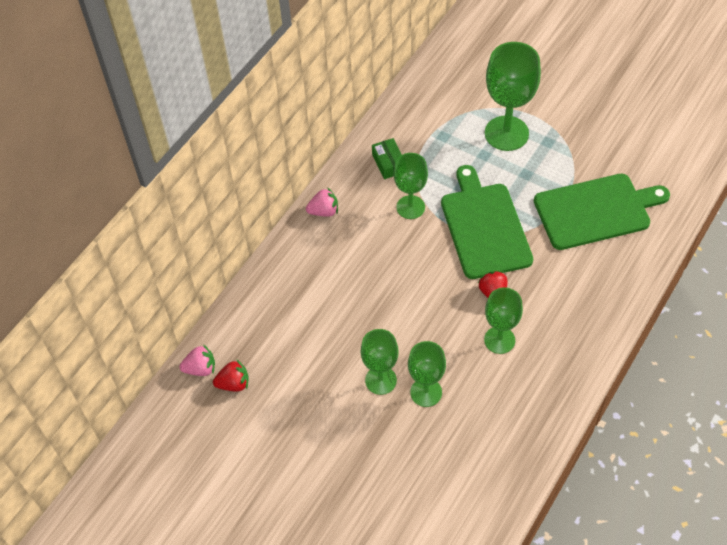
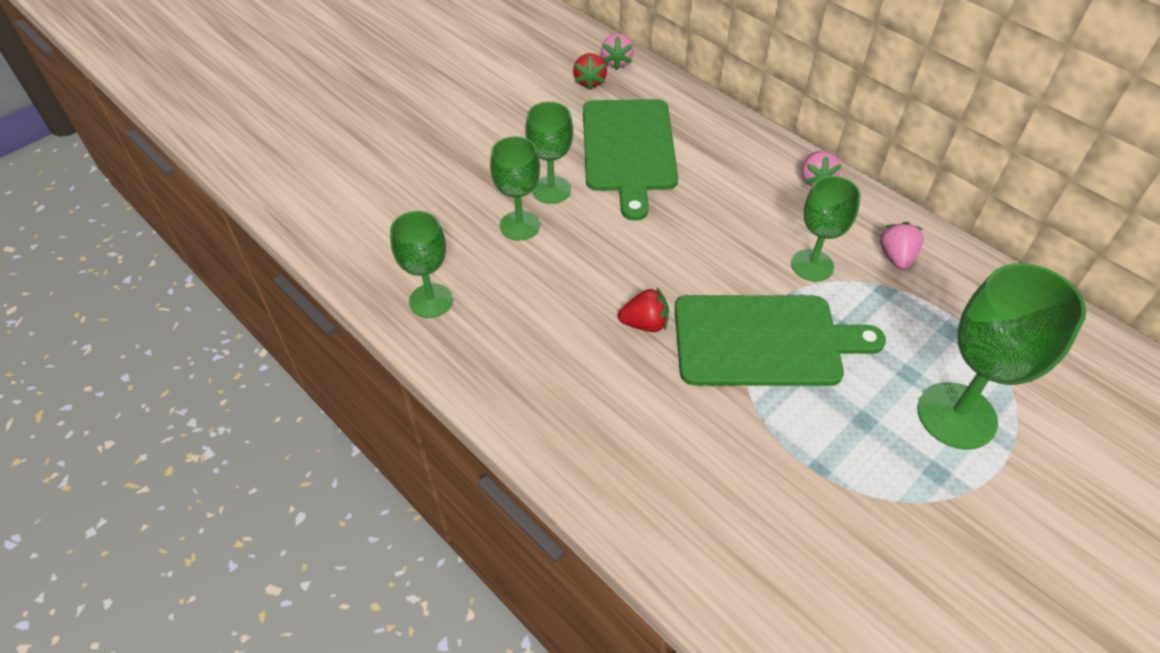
camera: 100 degrees right, 5 degrees down
(389, 163) = (896, 257): green box -> pink strawberry
(499, 340) = (568, 313): green goblet -> green goblet (431, 301)
(596, 211) = (774, 501): green cutting board -> green cutting board (628, 149)

